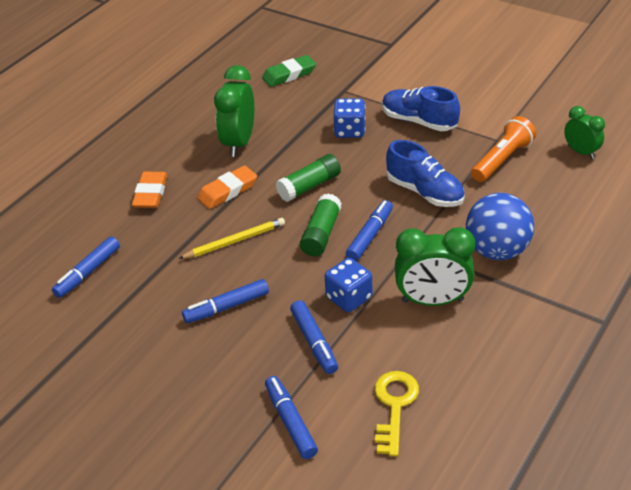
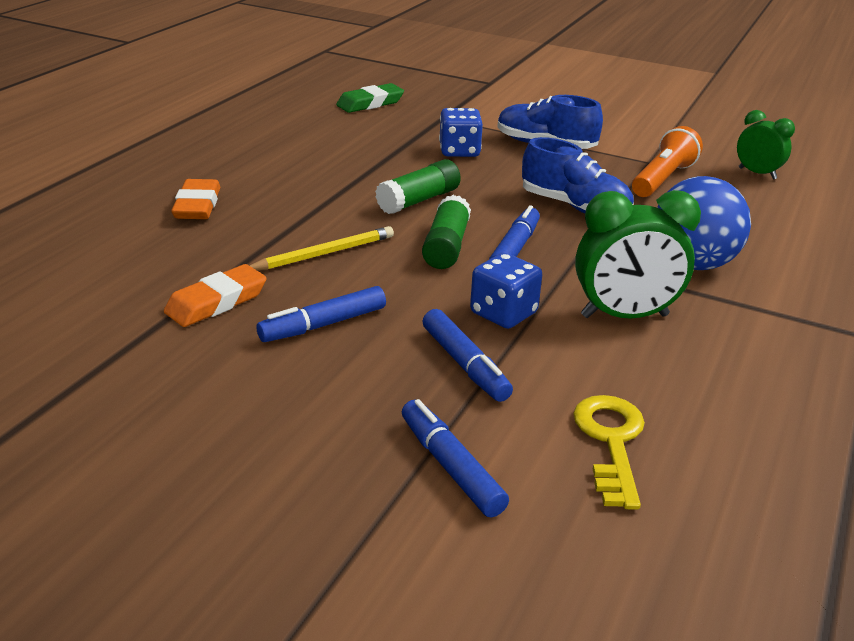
camera: 10 degrees left, 10 degrees down
(88, 272) = (105, 287): blue marker -> none
(228, 191) = (307, 204): orange eraser -> orange eraser (216, 302)
(239, 143) = (315, 160): green clock -> none

